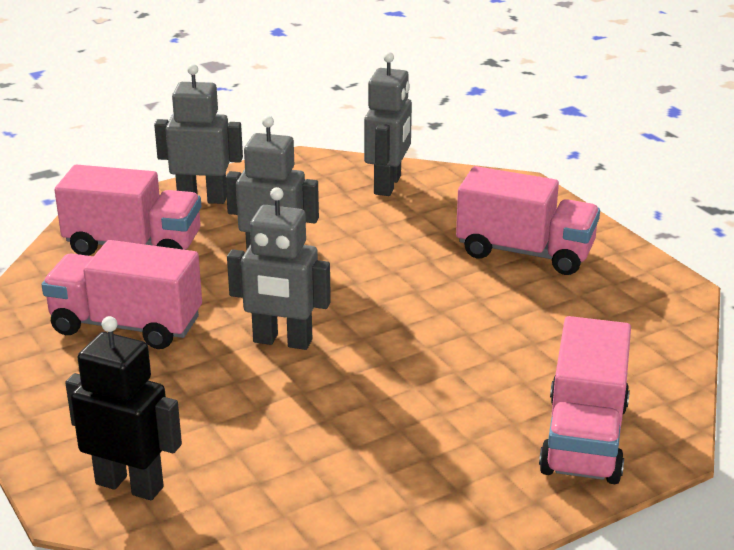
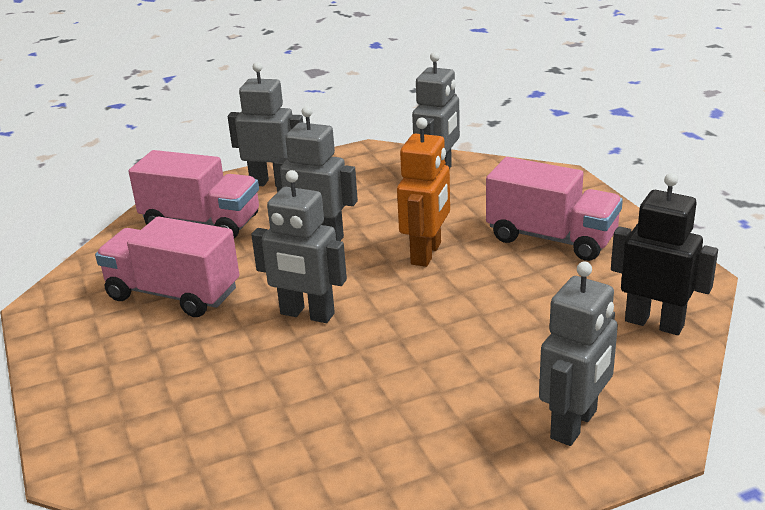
camera: 10 degrees right, 0 degrees up
(130, 485) = (129, 447): black robot -> black robot (654, 323)
(396, 273) = (426, 254): none -> orange robot
(584, 438) = (574, 425): pink truck -> grey robot

